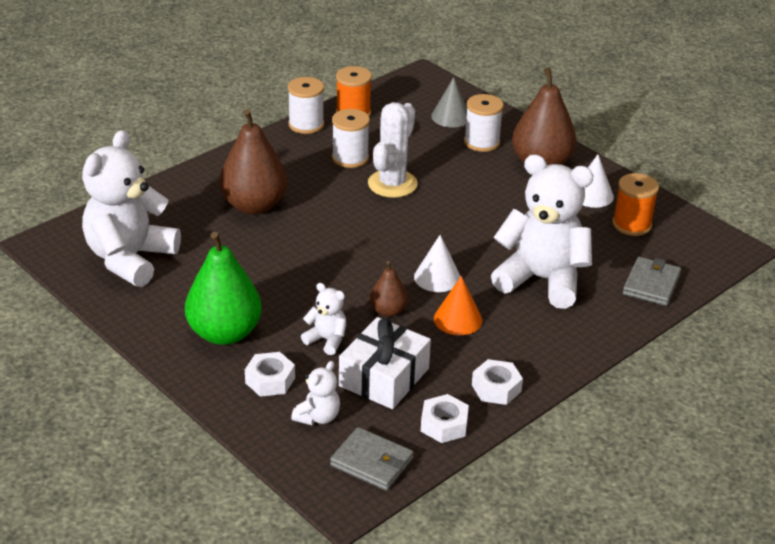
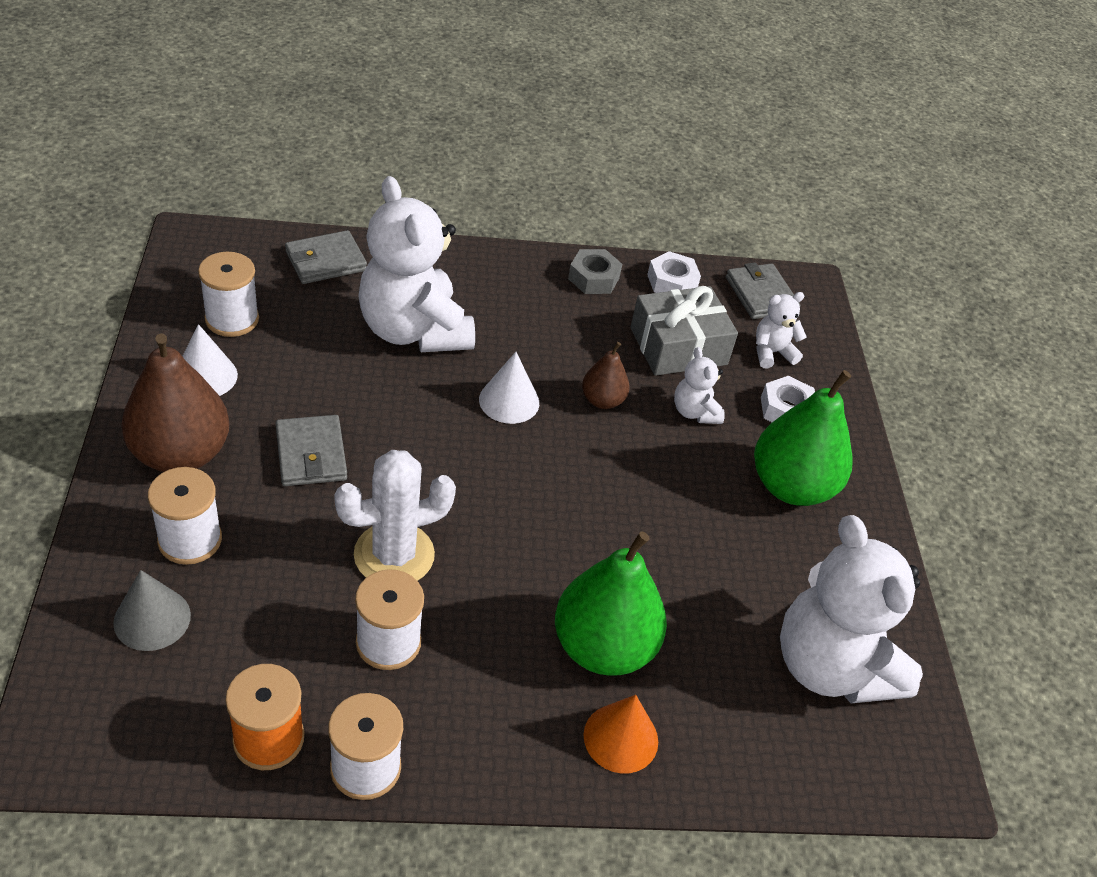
camera: 145 degrees left, 10 degrees up
(130, 259) = (830, 666): white teddy bear -> white teddy bear turned 90 degrees clockwise
(254, 205) = (603, 647): brown pear -> green pear
(384, 377) = (678, 346): white gift -> grey gift
(458, 319) = (547, 349): orange cone -> orange cone (621, 738)
(490, 196) = (311, 454): none -> grey wallet
(496, 388) = (593, 278): white nut -> grey nut
(632, 224) = (232, 319): orange spool -> white spool

